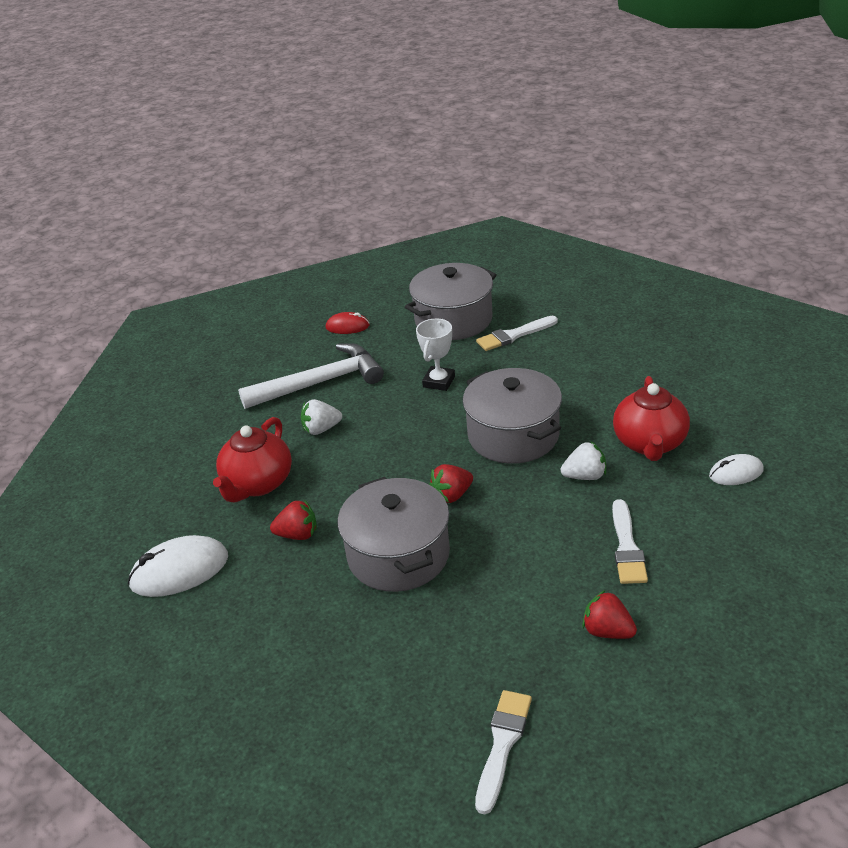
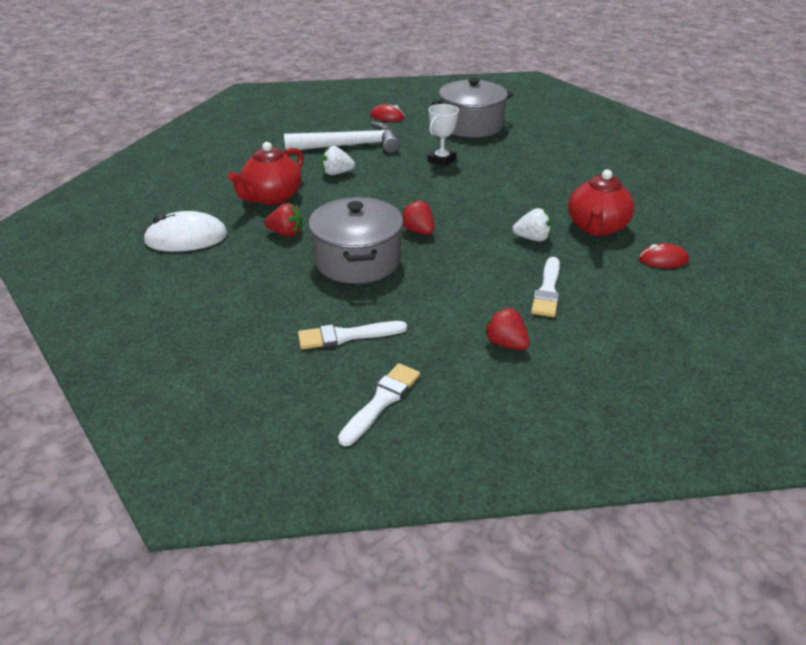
camera: 10 degrees right, 0 degrees up
(452, 495) = (418, 231): red strawberry -> red strawberry turned 75 degrees clockwise
(513, 435) = (485, 202): grey pot -> none
(514, 335) = (515, 142): white brush -> white brush (347, 336)
(736, 473) = (663, 259): white mouse -> red mouse

